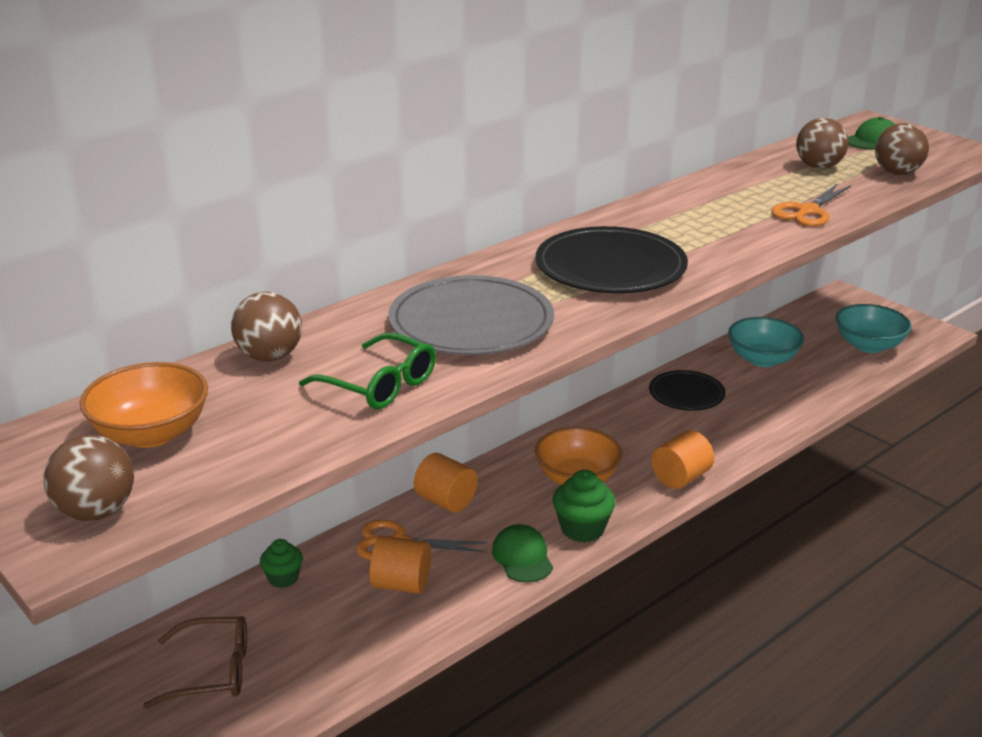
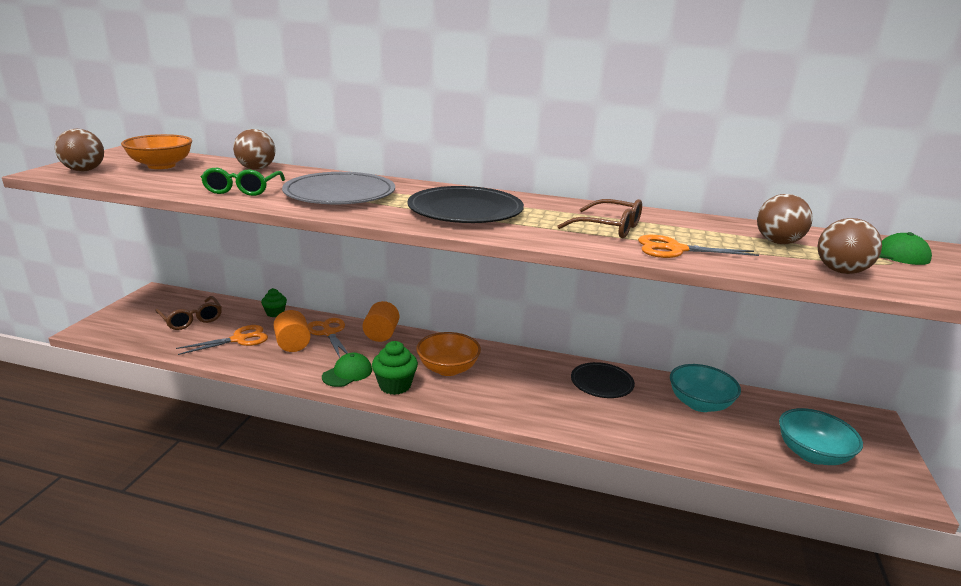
camera: 55 degrees right, 5 degrees down
(336, 632) = (239, 339): none -> orange scissors
(680, 478) = (492, 408): orange cylinder -> none
(727, 218) = (608, 228): none -> brown glasses

